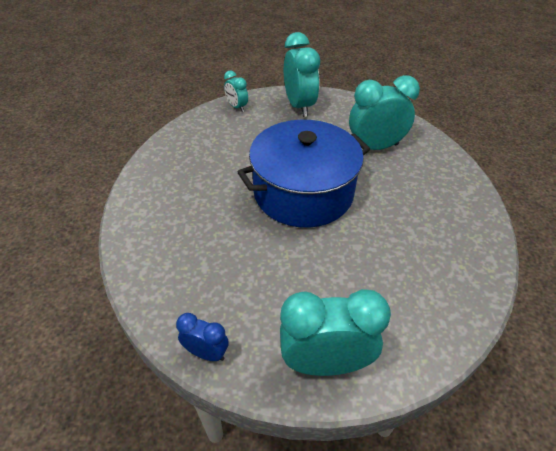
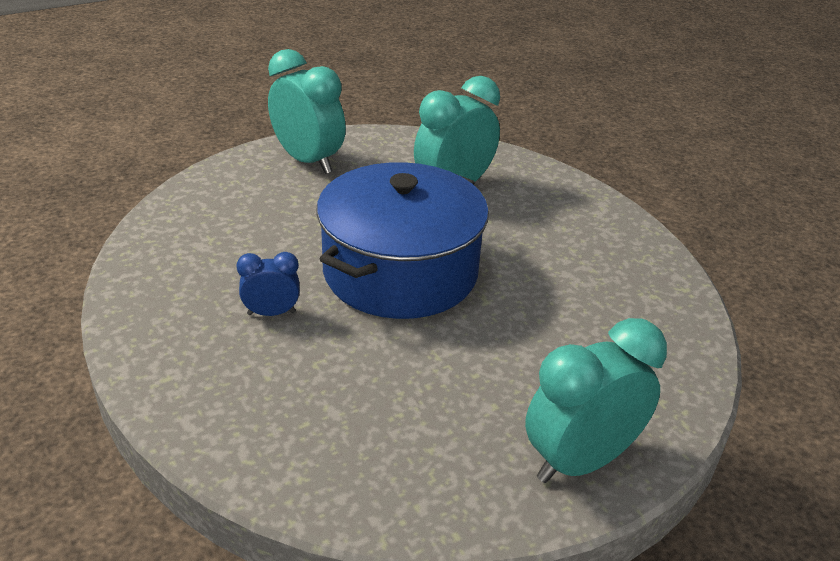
camera: 30 degrees left, 10 degrees down
(206, 353) = (423, 514): blue clock -> blue clock (271, 313)
(237, 107) = (211, 185): turquoise clock -> none

